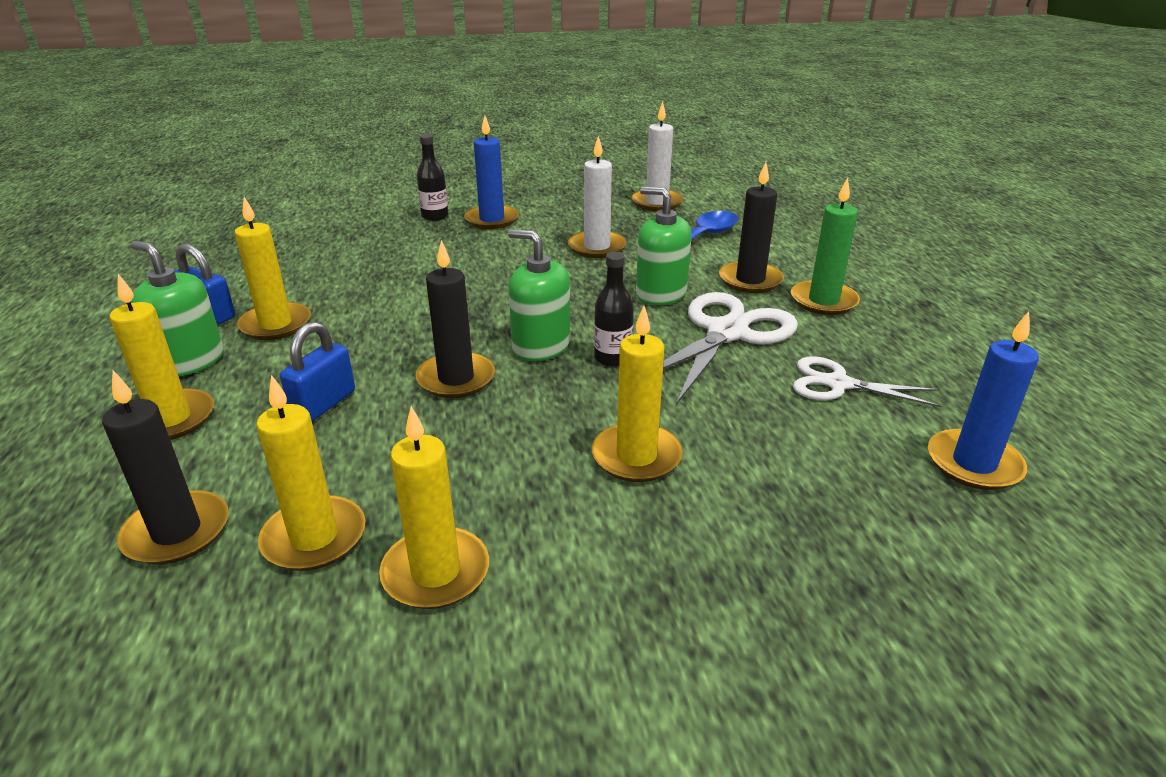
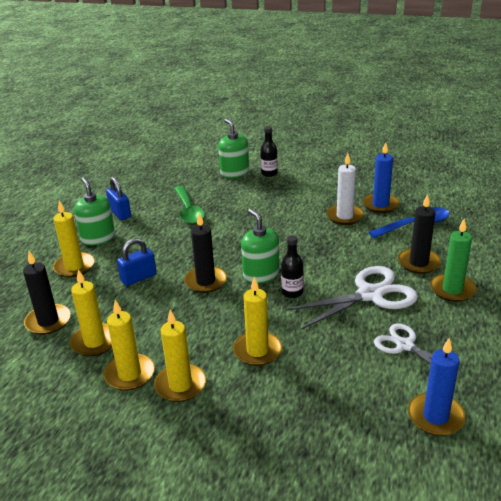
camera: 30 degrees right, 0 degrees up
(276, 324) = (145, 226): yellow candle -> yellow candle (180, 385)
(340, 287) = (188, 211): none -> green spoon
(492, 220) = (299, 182): blue candle -> blue candle (380, 205)
(657, 202) = (411, 190): white candle -> none
(661, 293) = (355, 258): green soap dispenser -> green soap dispenser (234, 172)

